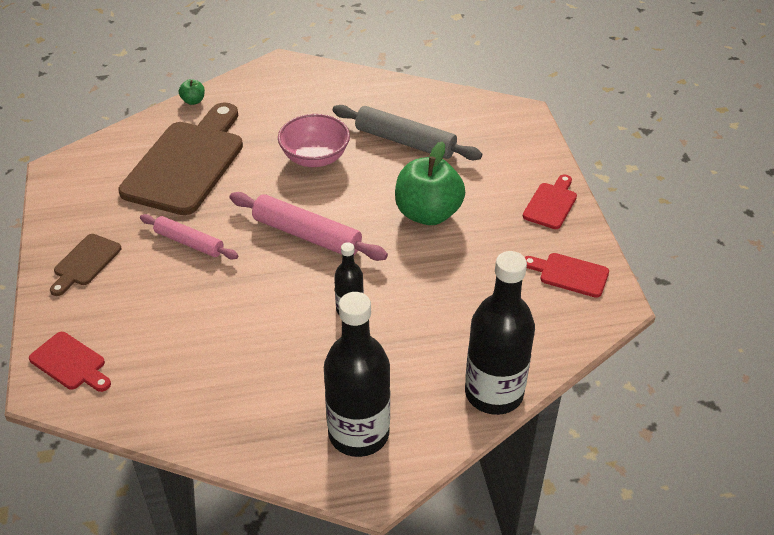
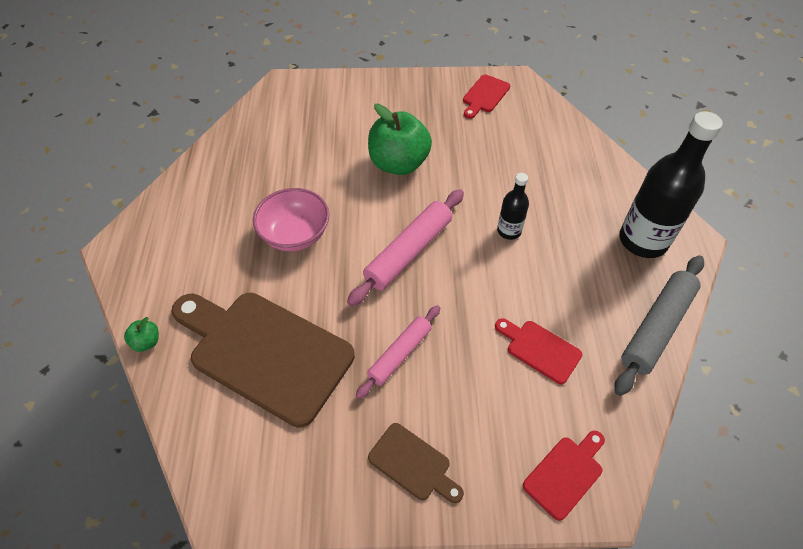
camera: 80 degrees left, 10 degrees up
(405, 142) = (294, 164): grey rolling pin -> grey rolling pin (657, 328)
(494, 393) = (600, 157): black bottle -> none
(551, 204) = (404, 90): red cutting board -> red cutting board (540, 349)

